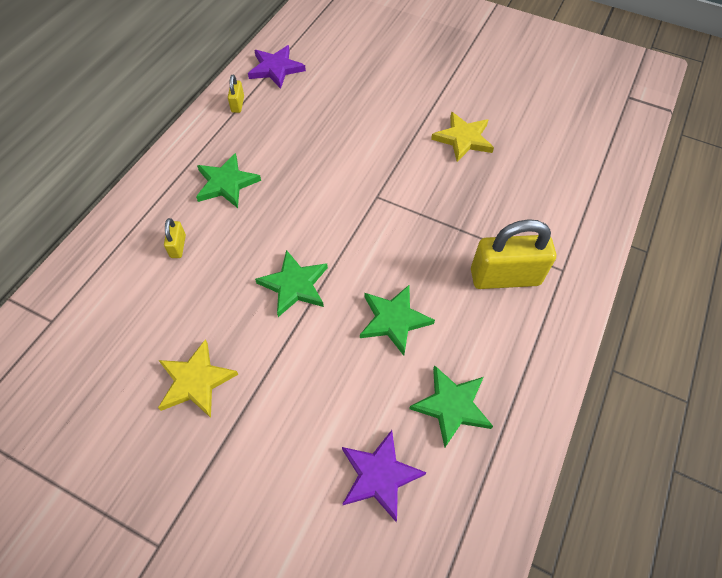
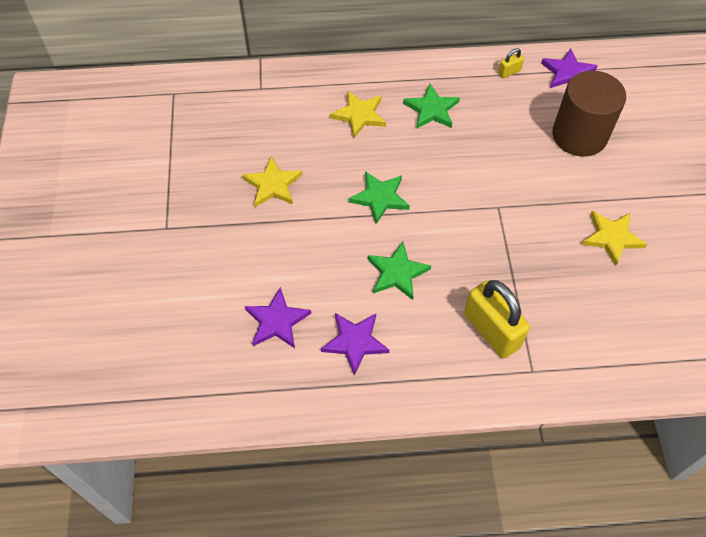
camera: 60 degrees right, 0 degrees up
(178, 246) = (359, 115): yellow padlock -> yellow star
(346, 99) = (579, 135): none -> brown cylinder
(452, 406) = (355, 342): green star -> purple star

